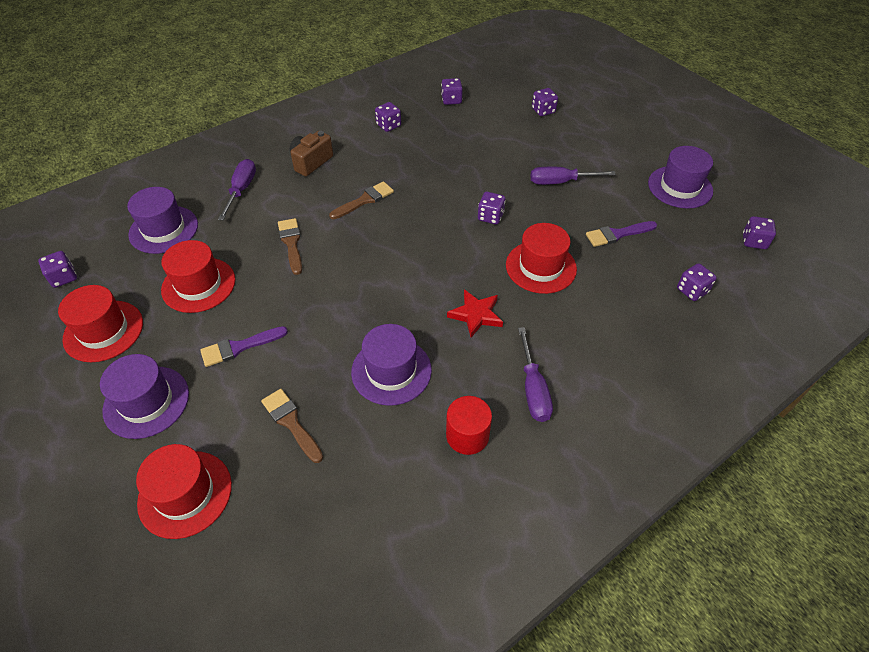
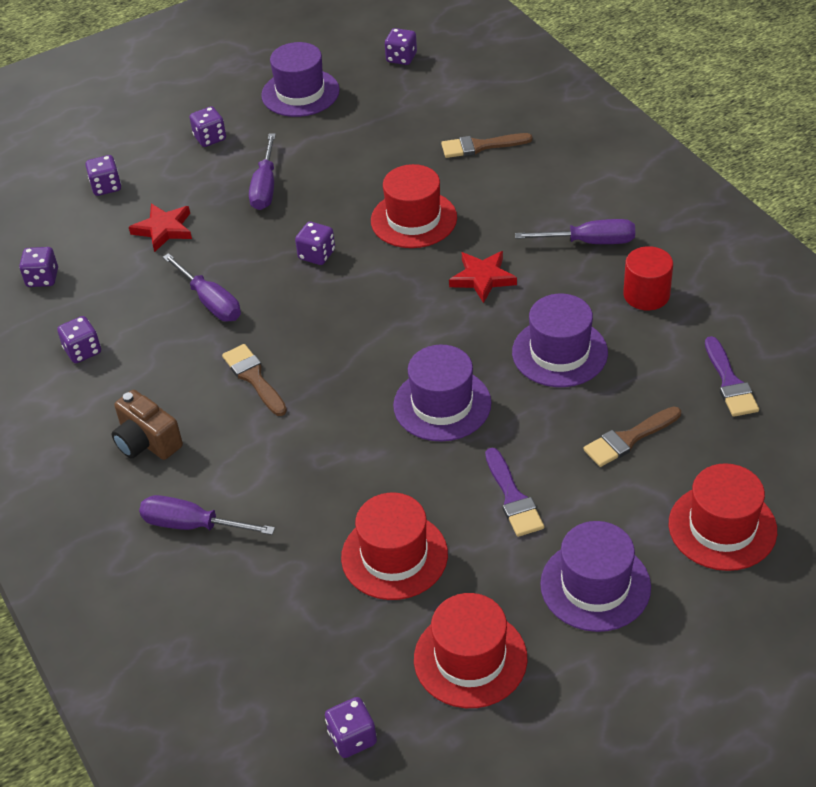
camera: 80 degrees left, 5 degrees down
(163, 229) = (265, 617): purple hat -> purple hat (442, 404)
(291, 243) = (327, 456): brown brush -> brown brush (480, 146)
(436, 172) = (211, 302): none -> purple screwdriver
(505, 141) = (164, 229): none -> red star
(617, 234) = (371, 153): purple brush -> purple brush (730, 382)
(692, 291) = (467, 113): purple dice -> purple dice (210, 138)

